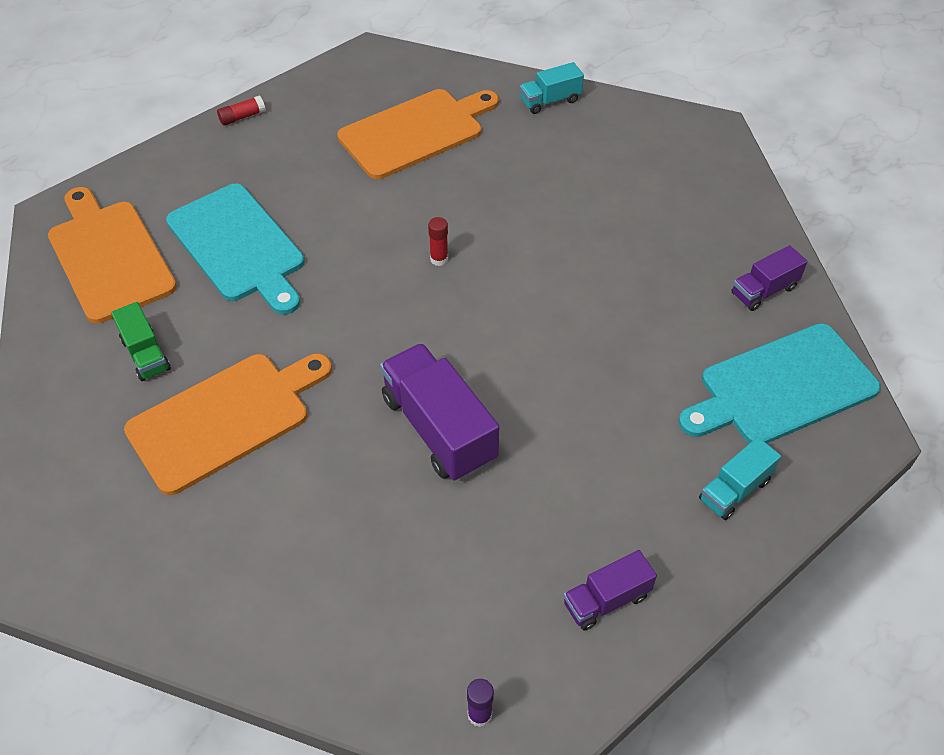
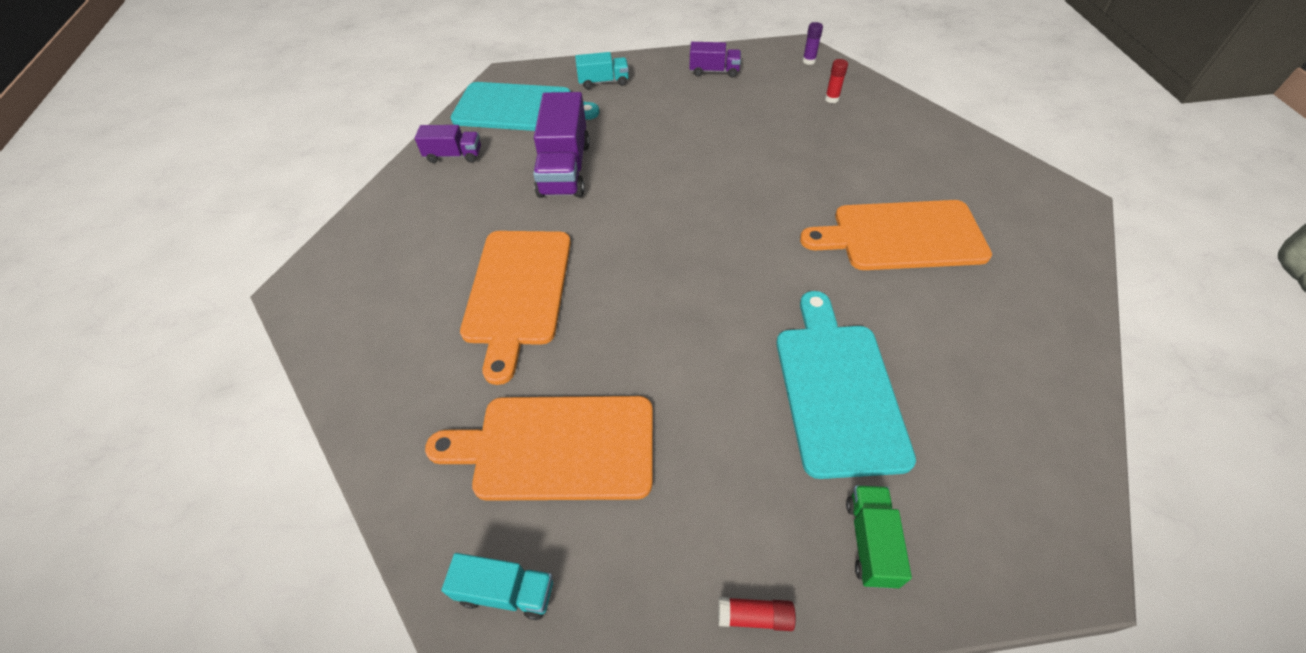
camera: 145 degrees left, 0 degrees up
(109, 257) = (992, 450): orange cutting board -> orange cutting board (517, 291)
(145, 354) = (963, 316): green truck -> green truck (870, 542)
(439, 259) = (653, 283): red glue stick -> red glue stick (831, 99)
(439, 429) = (746, 169): purple truck -> purple truck (564, 169)
(550, 101) = (382, 409): turquoise truck -> turquoise truck (506, 592)

